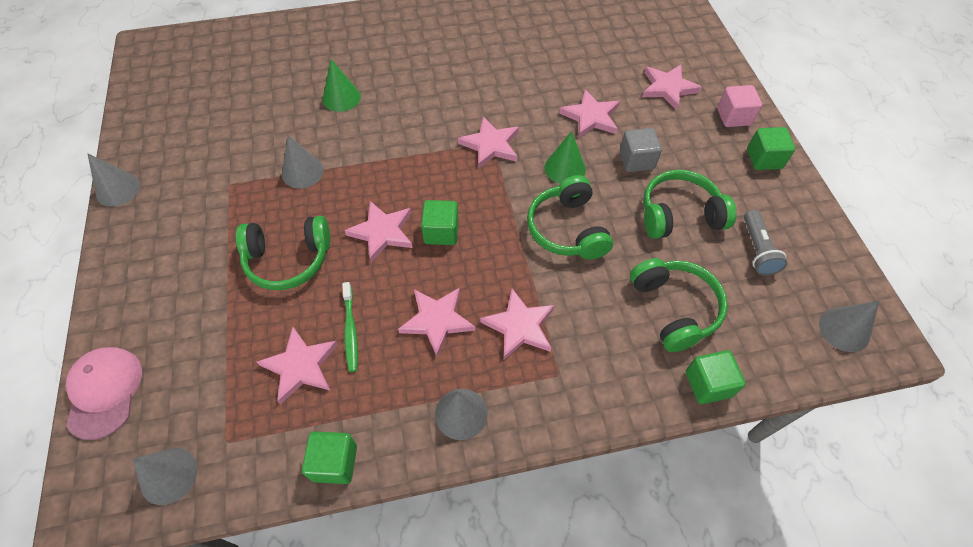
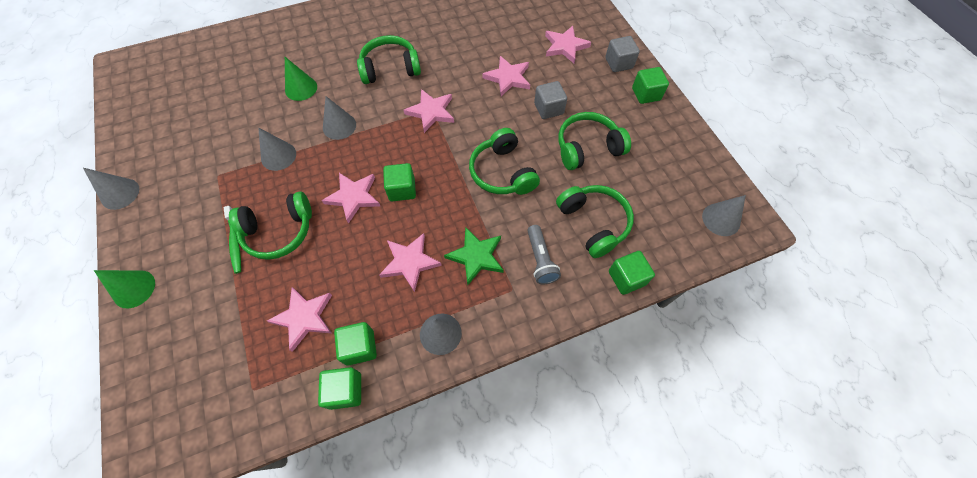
camera: 10 degrees left, 5 degrees up
(104, 392) = (140, 367): pink cap -> none
(168, 475) = (209, 426): grey cone -> grey cone (339, 126)
(350, 330) = (341, 282): green toothbrush -> green toothbrush (235, 242)
(360, 413) = (360, 347): none -> green cube
(449, 88) = (390, 68): none -> green headphones
(519, 326) = (476, 256): pink star -> green star
(565, 168) = (493, 123): green cone -> green cone (134, 289)
(733, 117) = (618, 63): pink cube -> grey cube
(757, 250) = (650, 167): grey flashlight -> grey flashlight (540, 260)

